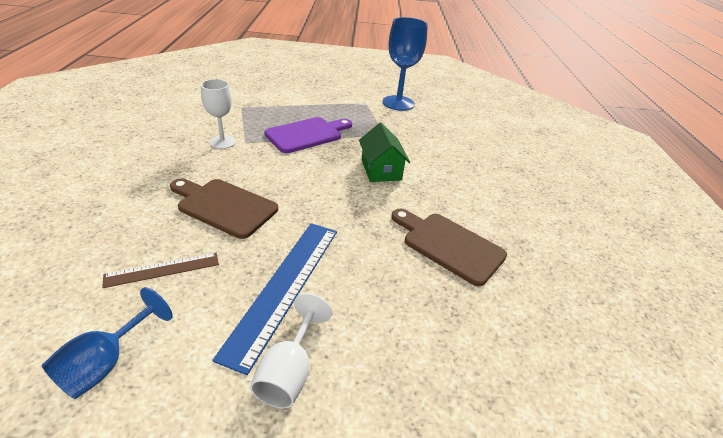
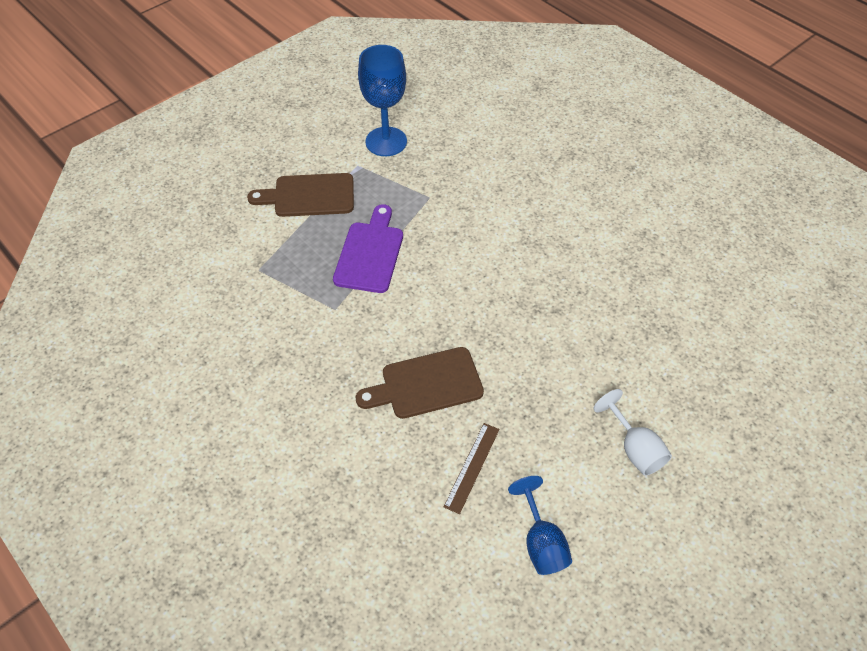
camera: 40 degrees left, 15 degrees up
(222, 142) = (317, 326): white goblet -> none
(284, 286) = (559, 404): blue ruler -> none
(381, 170) = (480, 243): green house -> none
(449, 245) = (608, 277): brown cutting board -> brown cutting board (309, 196)

